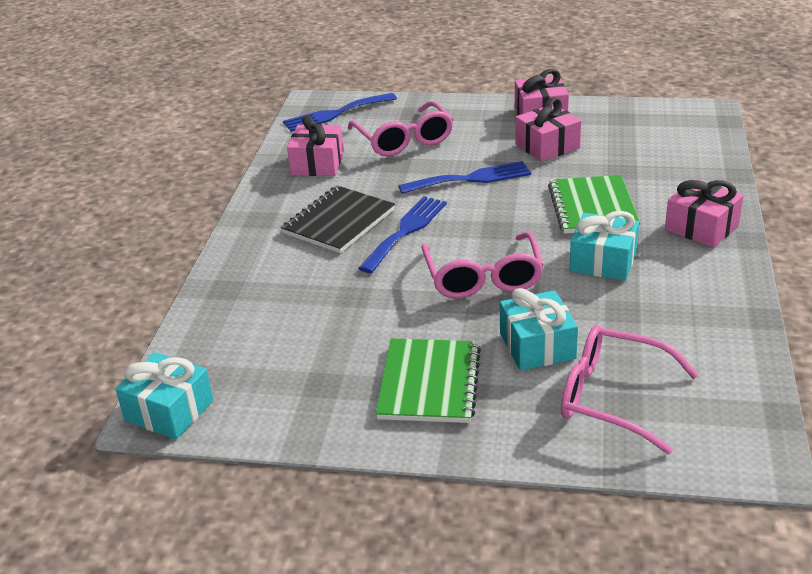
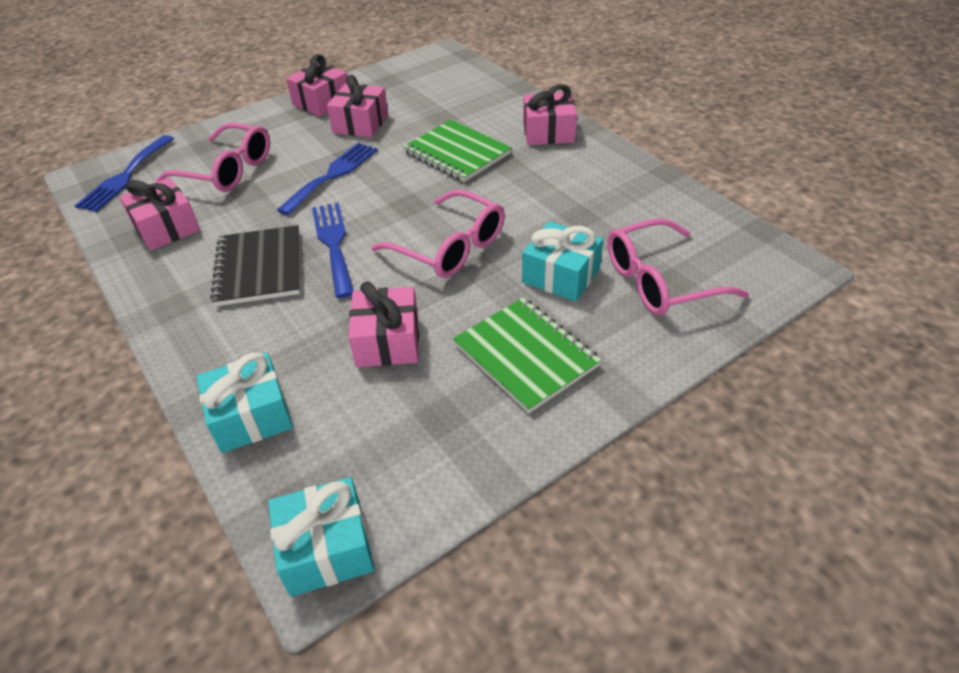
camera: 45 degrees left, 10 degrees up
(353, 317) = (387, 341): none -> pink gift
(603, 261) = (518, 188): turquoise gift -> turquoise gift (251, 416)

